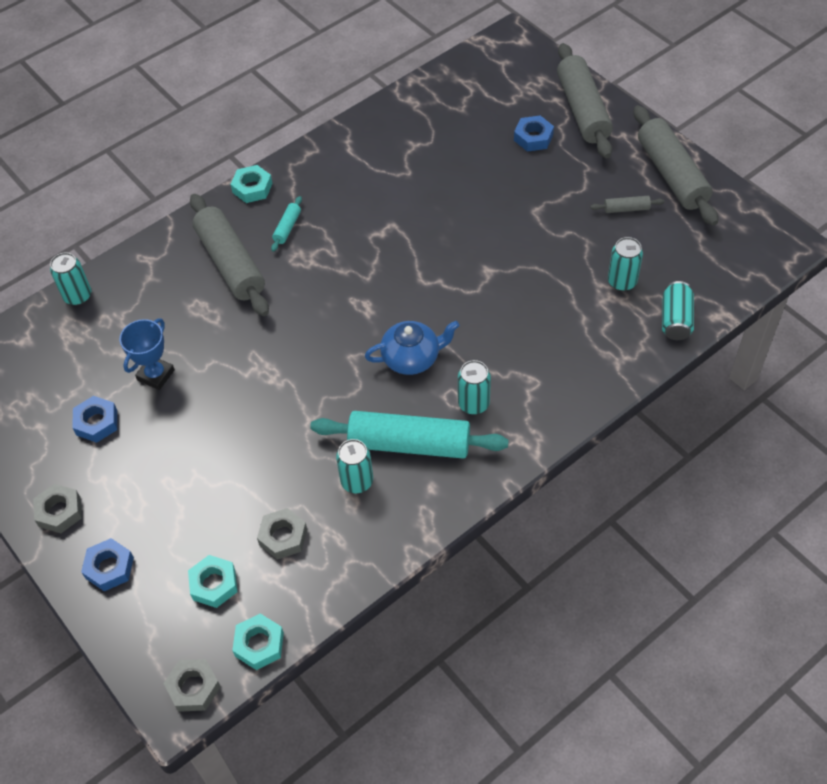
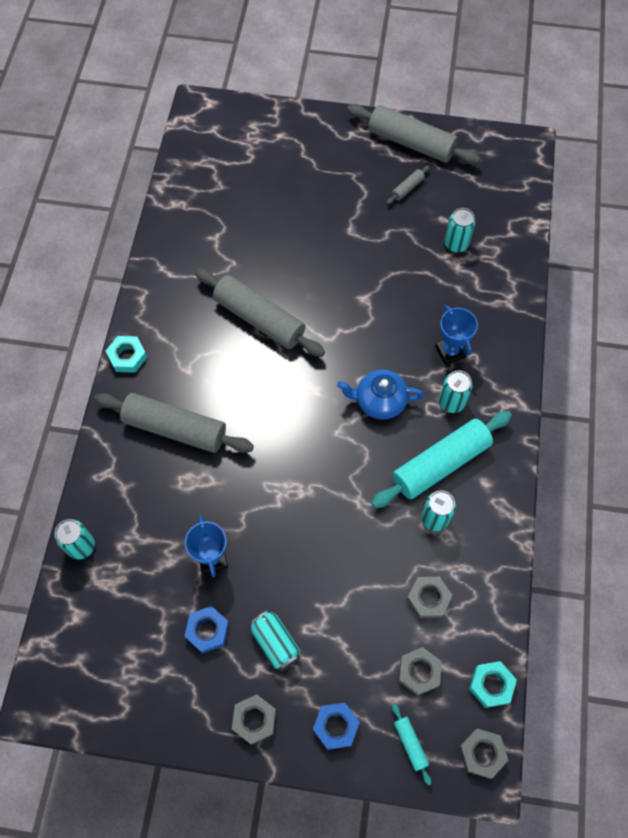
camera: 45 degrees left, 10 degrees up
(214, 584) = (419, 672): turquoise nut -> grey nut
(287, 228) = (188, 369): turquoise rolling pin -> turquoise rolling pin (410, 744)
(412, 358) = (379, 401): blue teapot -> blue teapot turned 120 degrees counterclockwise
(518, 363) = (450, 352): none -> blue trophy
(533, 137) = (294, 176): blue nut -> none
(582, 110) = (306, 132): grey rolling pin -> grey rolling pin (259, 319)
(675, 320) = (513, 247): turquoise can -> turquoise can (275, 643)

